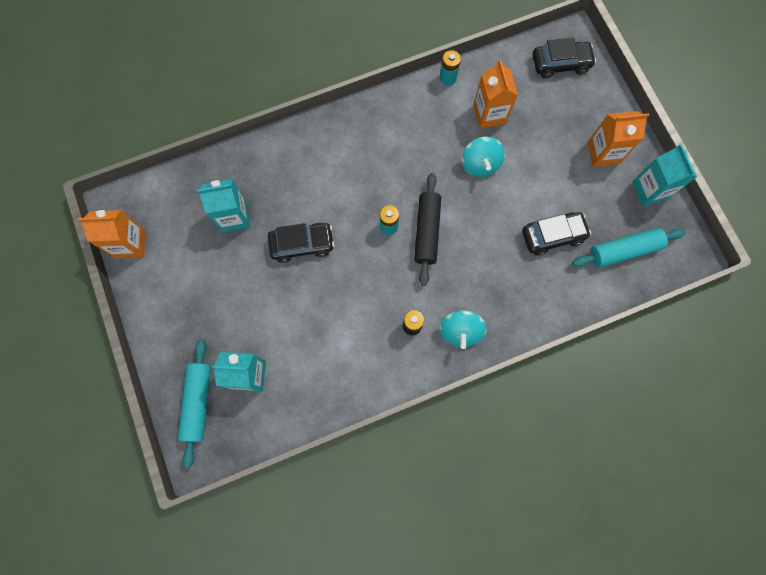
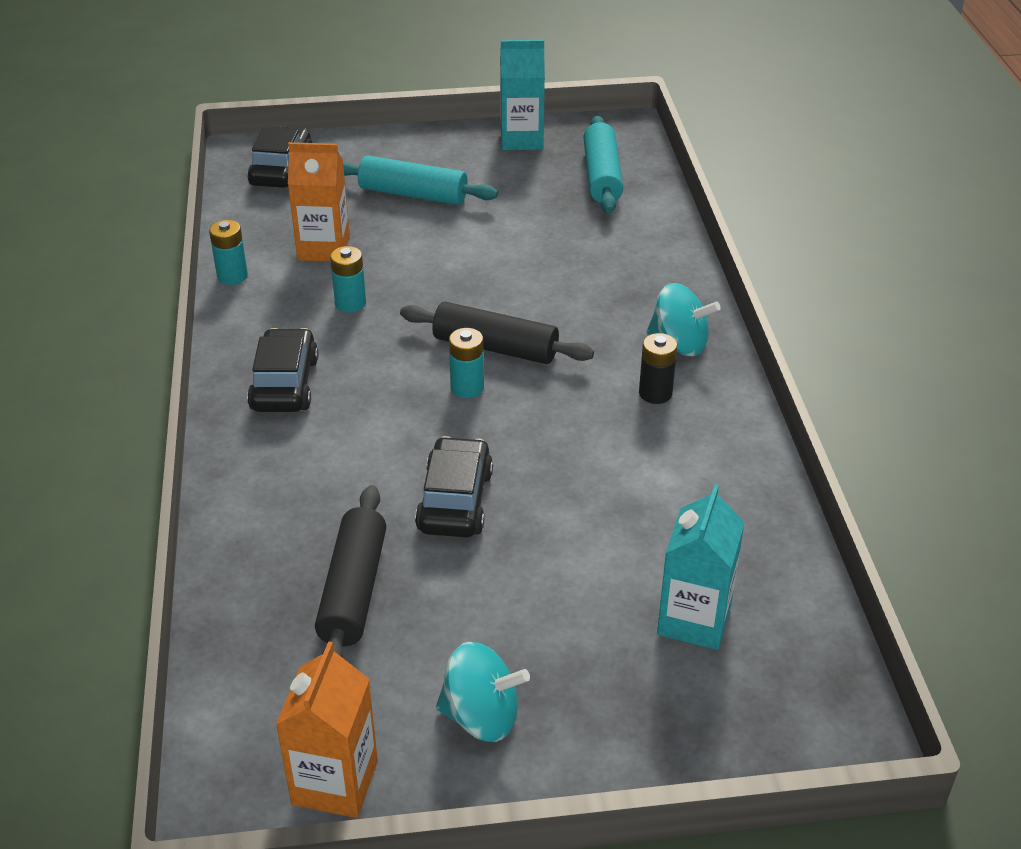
camera: 75 degrees left, 35 degrees down
(198, 402) = (735, 711): turquoise rolling pin -> turquoise rolling pin (413, 194)
(234, 216) = (353, 590): turquoise carton -> black rolling pin
(442, 145) = (350, 303): none -> turquoise battery
(480, 164) = (404, 272): turquoise spinning top -> turquoise spinning top (481, 716)
(552, 236) = (554, 229): black car -> black car (285, 384)
(603, 153) = (446, 163): orange carton -> none

